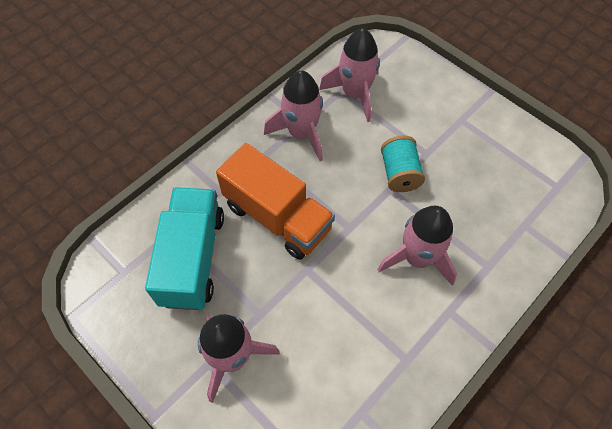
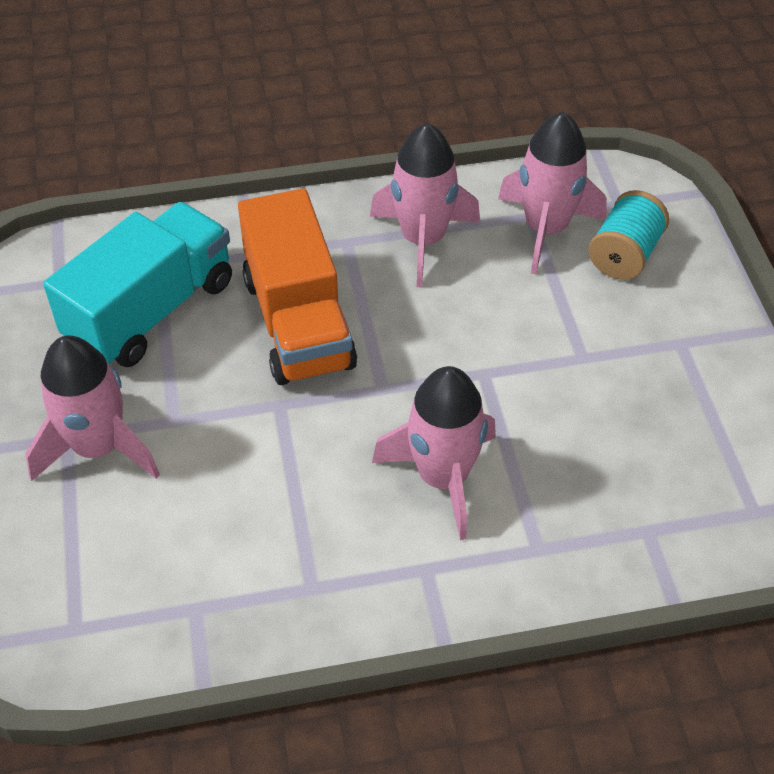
camera: 35 degrees right, 10 degrees down
(399, 173) = (517, 360): turquoise spool -> turquoise spool (624, 254)

